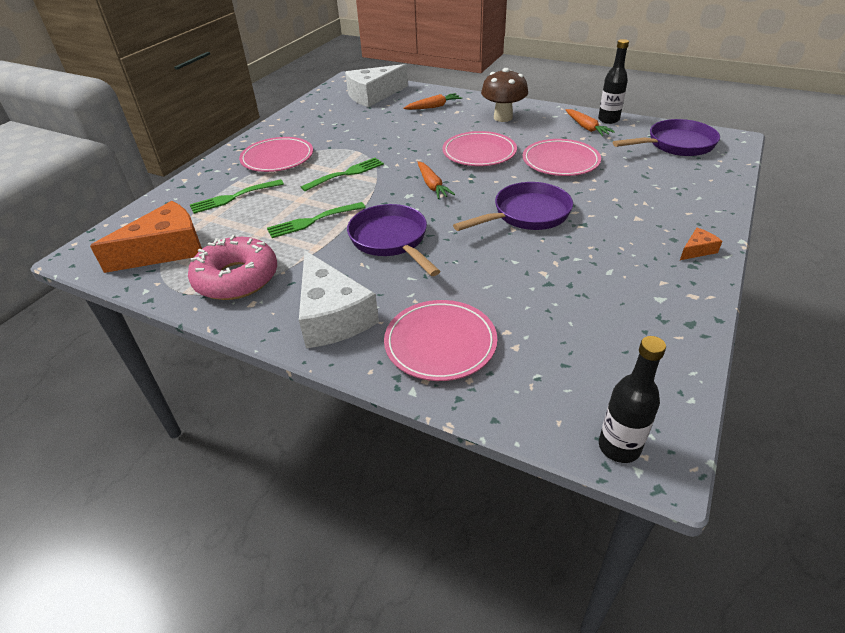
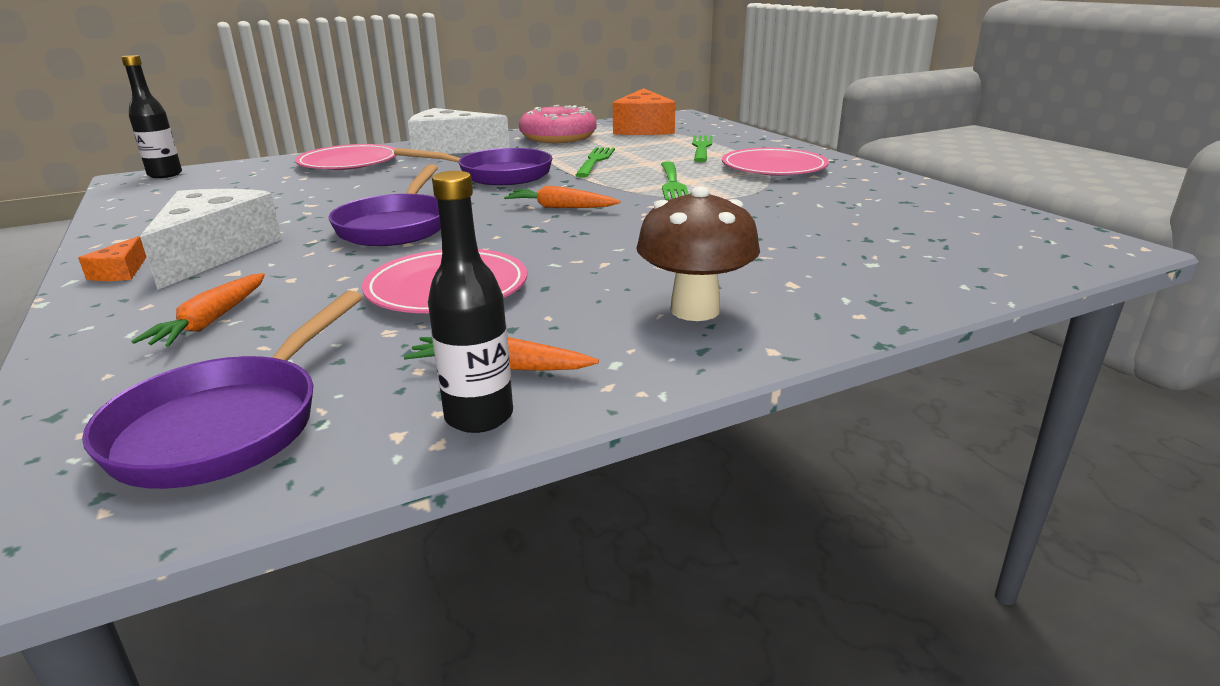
camera: 125 degrees right, 15 degrees down
(373, 95) = (976, 246): white cheese -> white cheese (214, 252)
(433, 107) = (845, 273): orange carrot -> orange carrot (211, 321)
(479, 153) = (591, 250): pink plate -> none

